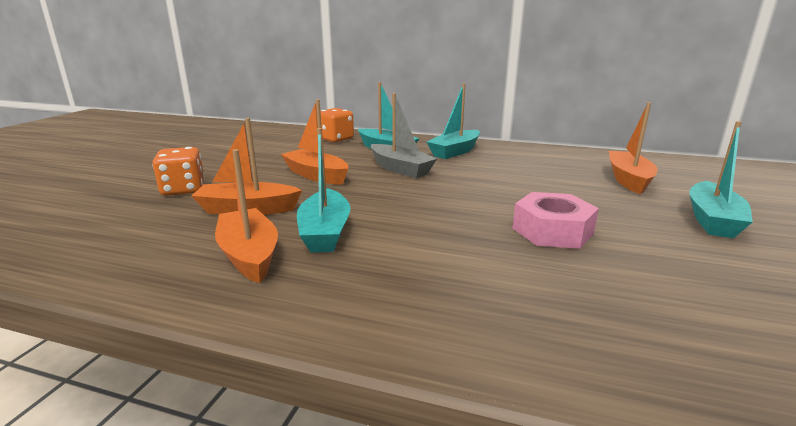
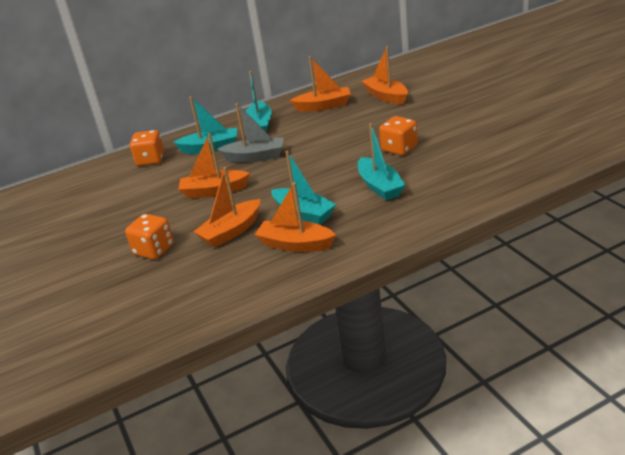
camera: 40 degrees left, 10 degrees up
(541, 161) = (323, 106): none -> orange boat
(552, 231) = (399, 149): pink nut -> orange dice
(712, 220) = (450, 104): turquoise boat -> turquoise boat (380, 186)

